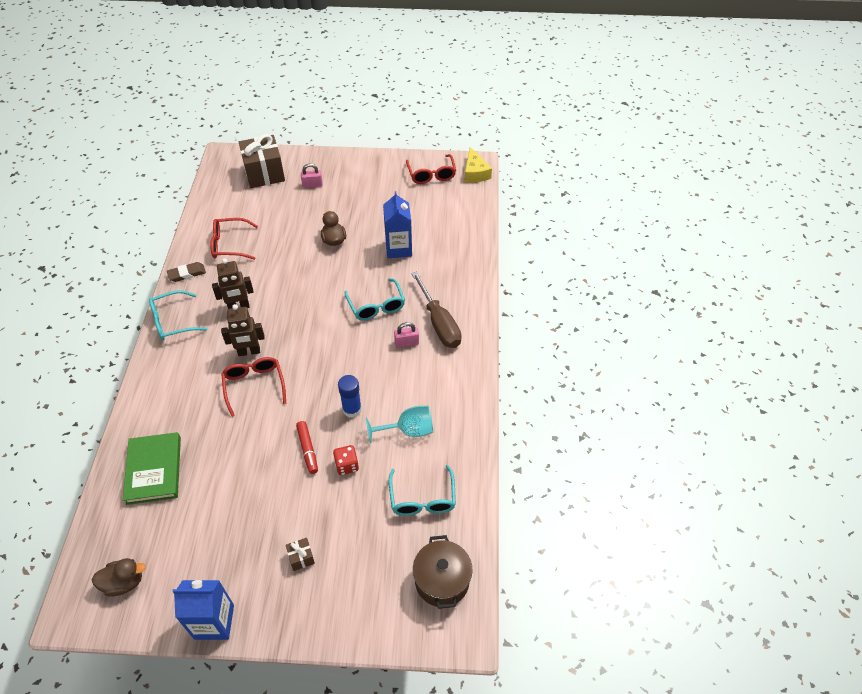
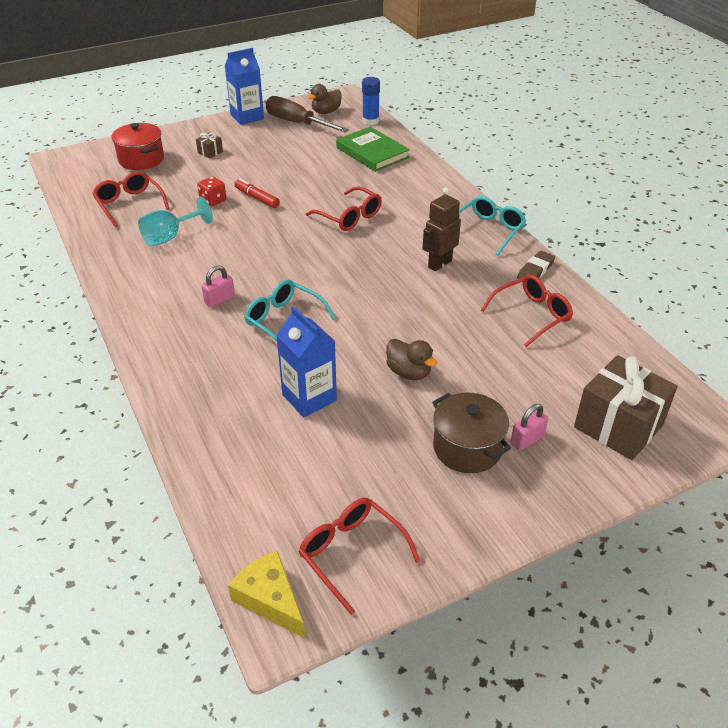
camera: 150 degrees right, 10 degrees down
(249, 352) = (383, 236): brown robot -> none
(352, 409) = (238, 232): blue glue stick -> blue glue stick (370, 121)
(378, 581) = (141, 159): none -> red pot
(422, 499) = (129, 204): turquoise glasses -> red glasses
(439, 323) = (191, 331): brown screwdriver -> brown screwdriver (297, 123)
(442, 581) = (89, 173): brown pot -> brown pot (467, 448)

